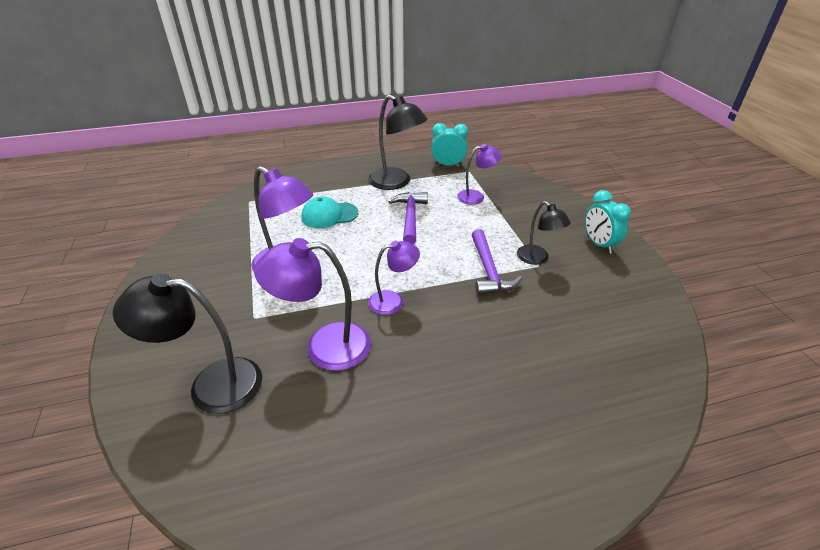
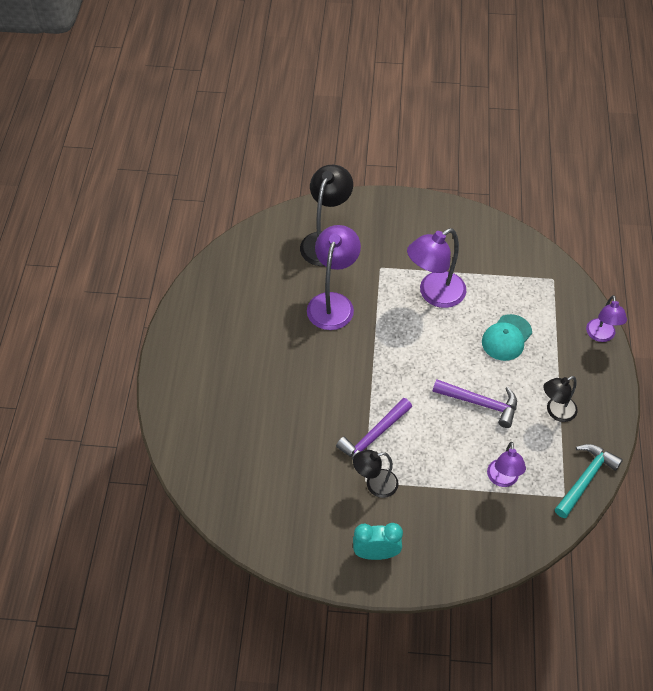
camera: 110 degrees right, 15 degrees up
(329, 215) = (506, 338): turquoise cap -> turquoise cap turned 150 degrees counterclockwise
(393, 301) = (363, 355): purple lamp -> purple lamp (601, 336)
(396, 182) = (556, 412): black lamp -> black lamp, size x0.61
(448, 165) = (585, 479): turquoise clock -> turquoise hammer
(488, 270) = (374, 437): purple hammer -> purple hammer turned 60 degrees counterclockwise

